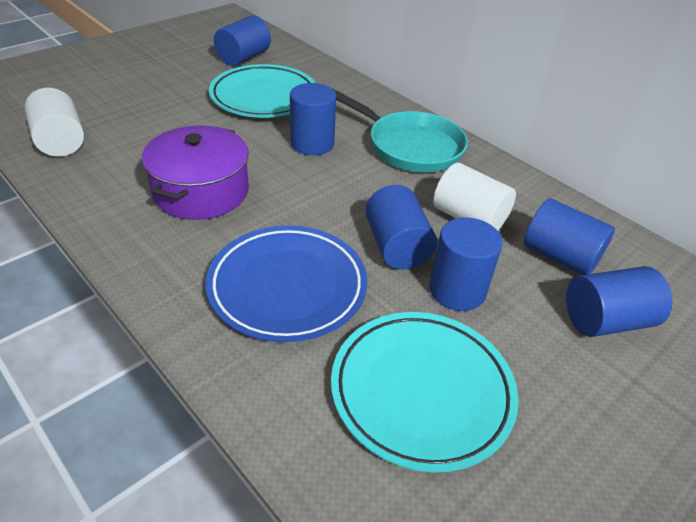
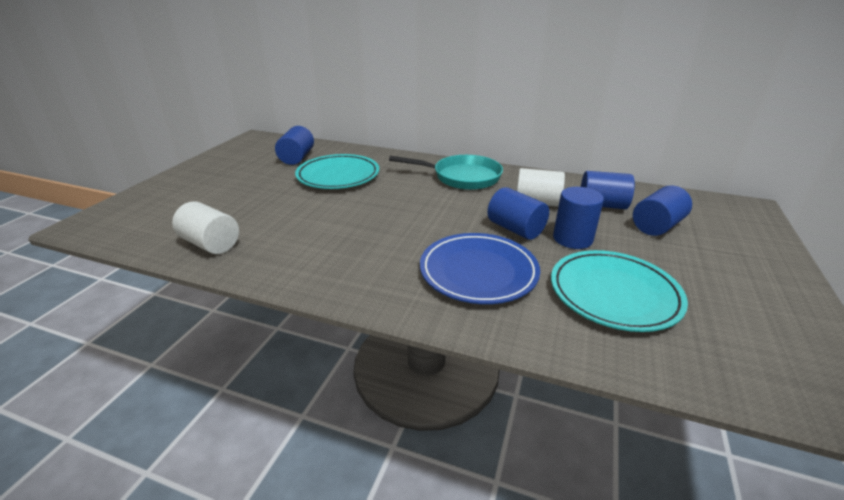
camera: 25 degrees left, 10 degrees down
(201, 191) = (358, 240): purple pot -> none
(312, 143) = (401, 192): blue cylinder -> none

